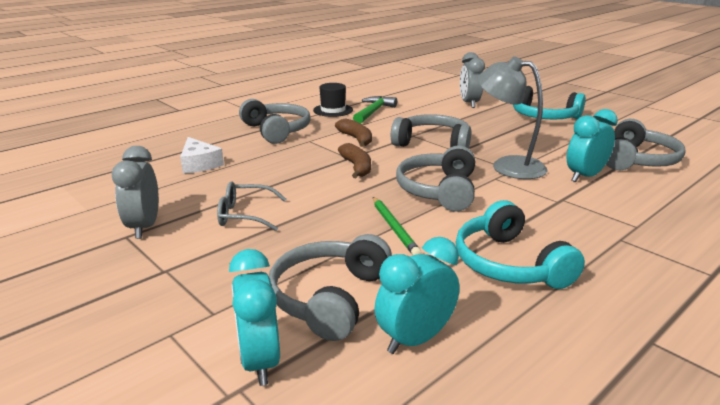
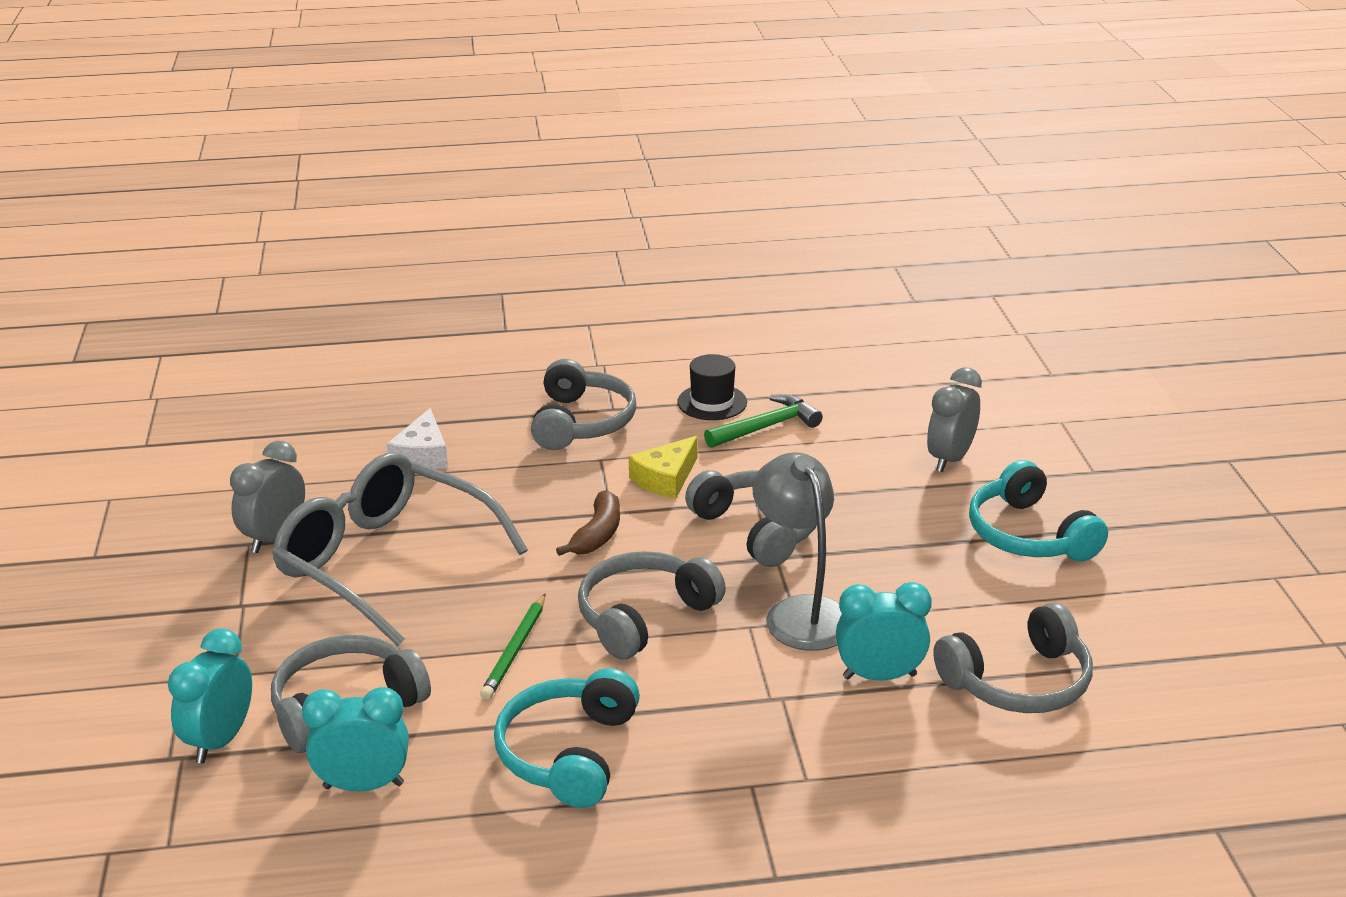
camera: 35 degrees right, 5 degrees up
(244, 215) = (385, 562): grey glasses -> grey glasses, size x2.20
(356, 139) = (666, 479): brown banana -> yellow cheese

